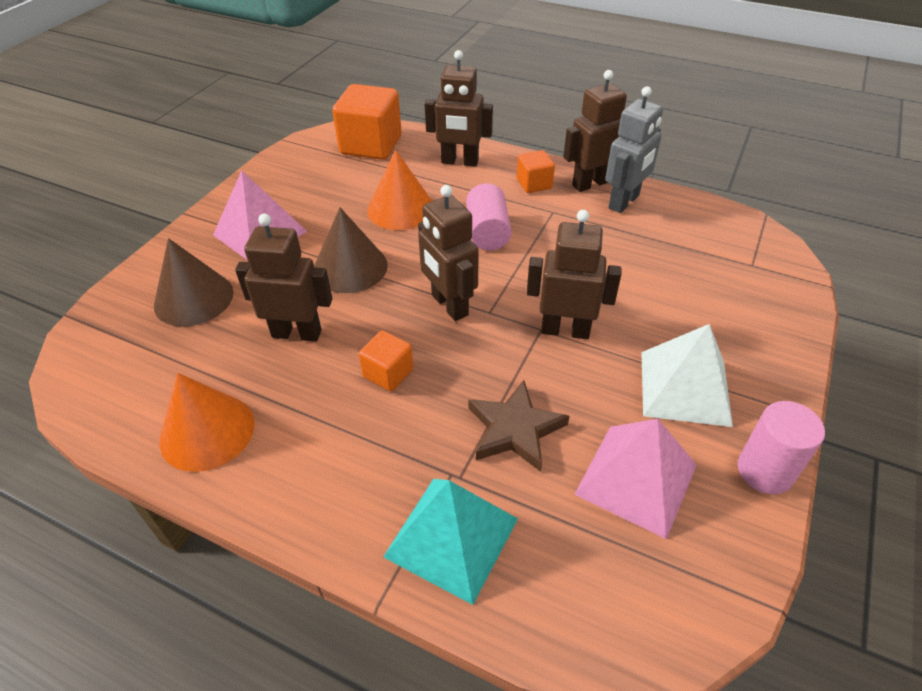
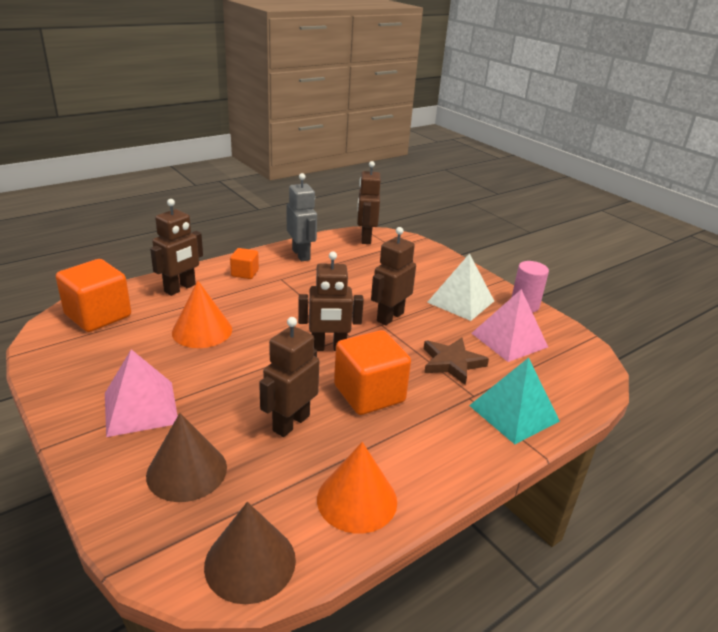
camera: 65 degrees left, 15 degrees down
(350, 267) = (243, 375): brown cone -> brown cone (250, 562)
(388, 373) = (369, 393): orange cube -> orange cube, size x1.91
(487, 232) = (273, 307): pink cylinder -> none
(590, 183) = (270, 256): brown robot -> brown robot (365, 238)

